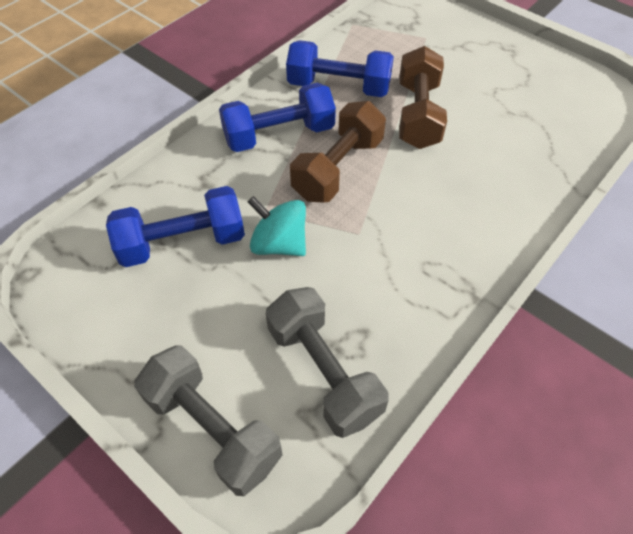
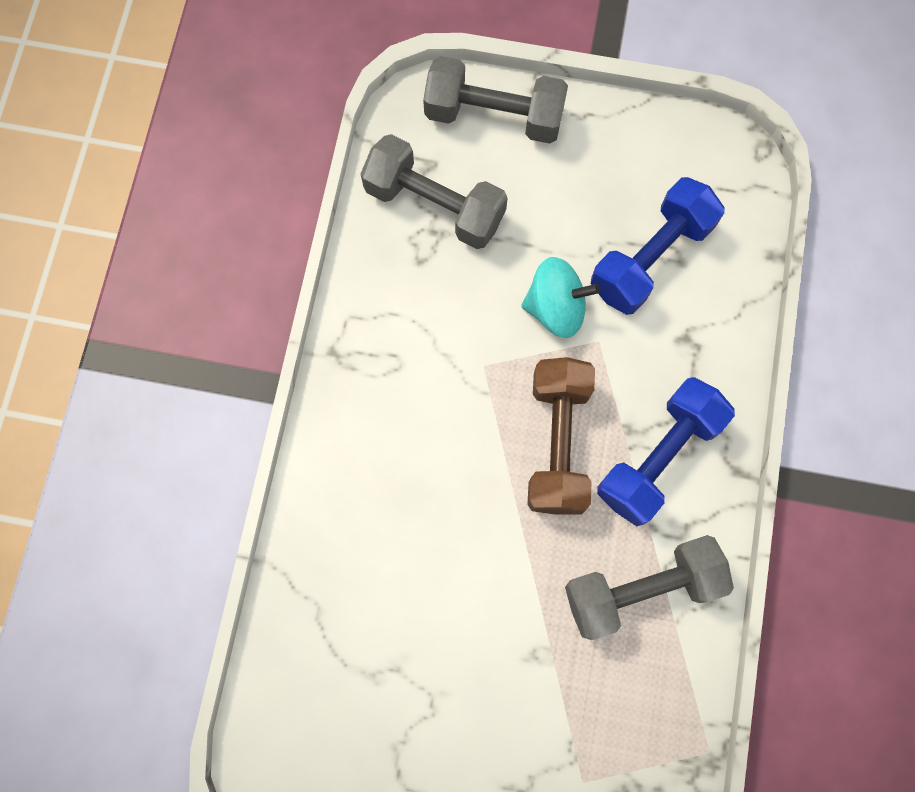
camera: 150 degrees right, 20 degrees up
(339, 87) = (641, 589): blue dumbbell -> grey dumbbell
(418, 115) = (511, 592): brown dumbbell -> none

